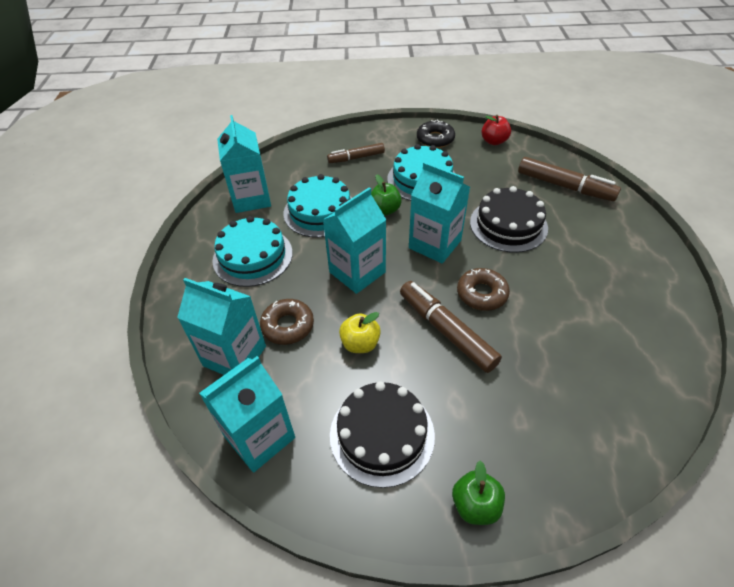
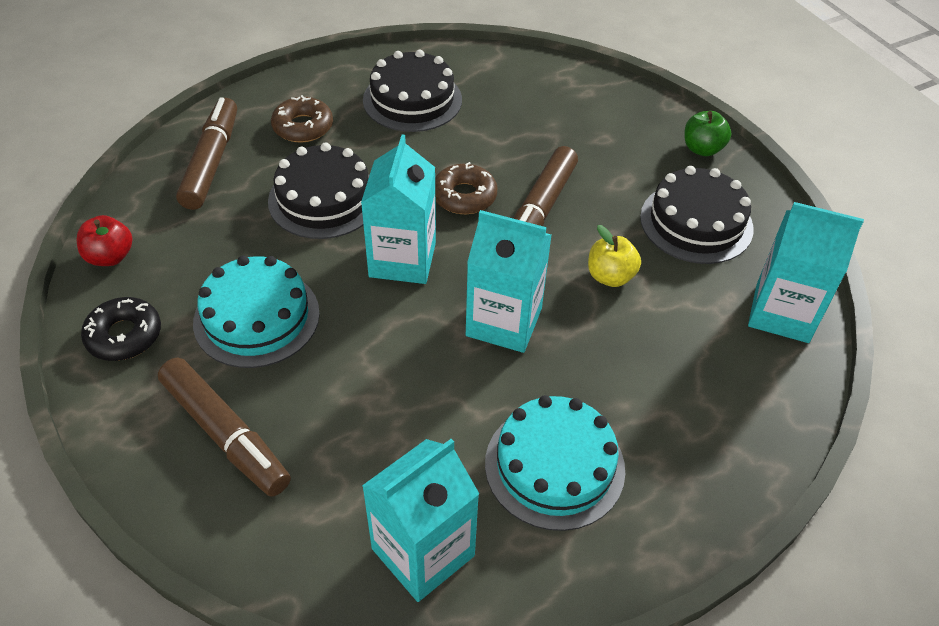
camera: 120 degrees left, 0 degrees up
(235, 356) = (720, 389): turquoise carton -> none
(288, 326) = (639, 356): brown donut -> brown donut (303, 127)
(320, 211) = (403, 422): turquoise cake -> none
(356, 158) = (226, 434): brown marker -> brown marker, size x1.56
(385, 210) = (357, 338): green apple -> none
(615, 302) = (412, 100): none -> black cake

